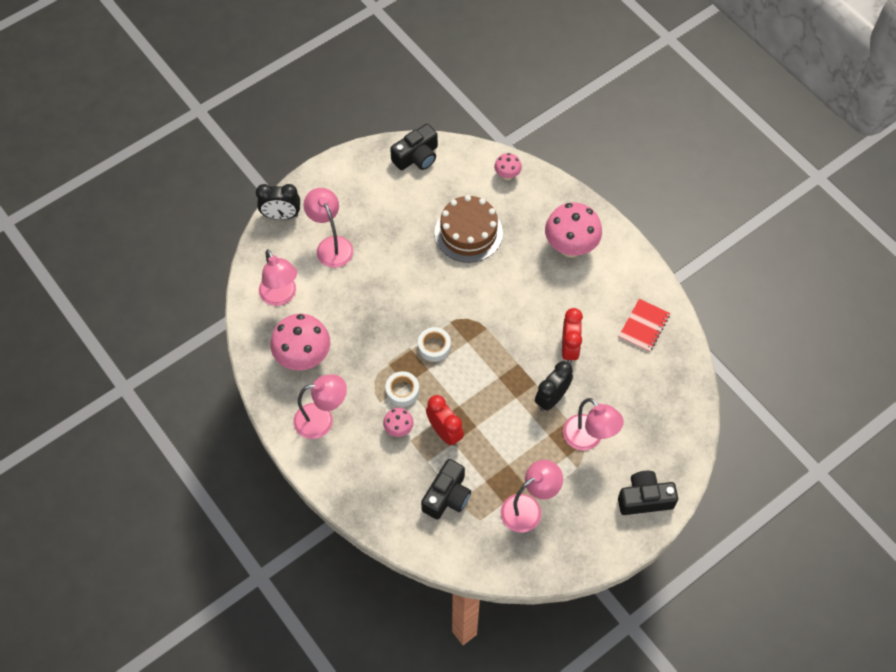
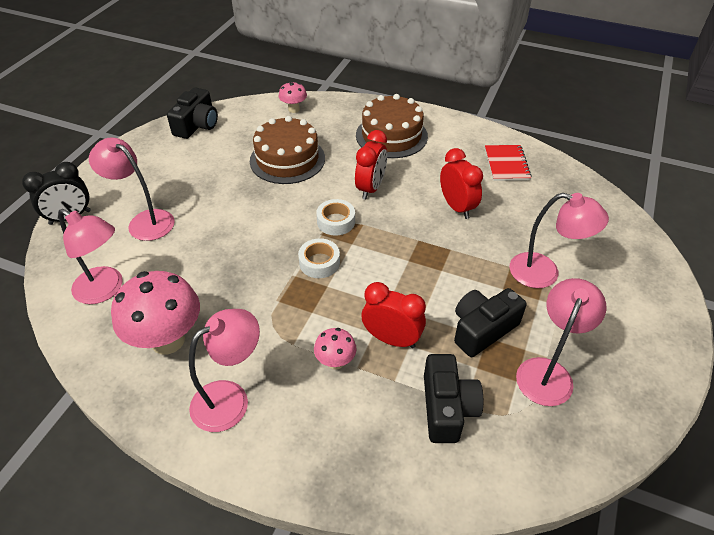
camera: 30 degrees left, 15 degrees down
(402, 391) = (313, 320): white tape -> white tape (336, 221)
(515, 296) = (370, 188): none -> red clock
(551, 398) = (477, 255): black clock -> none
(570, 247) = (391, 135): pink mushroom -> brown cake
(644, 499) = (649, 300): black camera -> black camera (482, 329)

